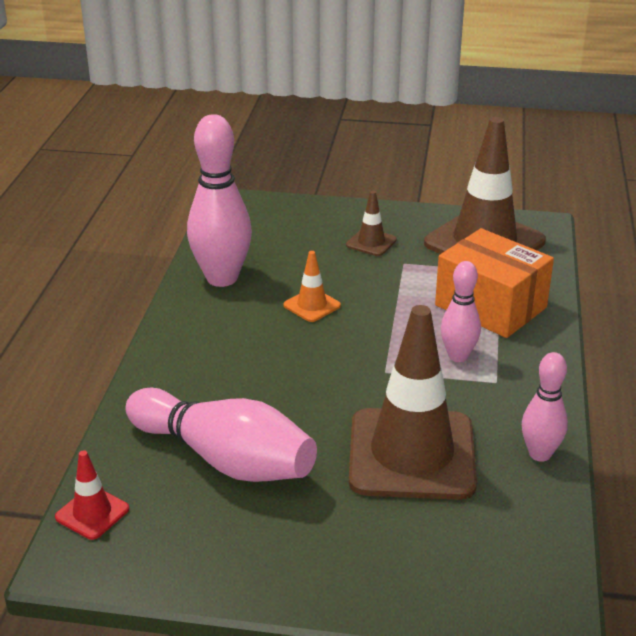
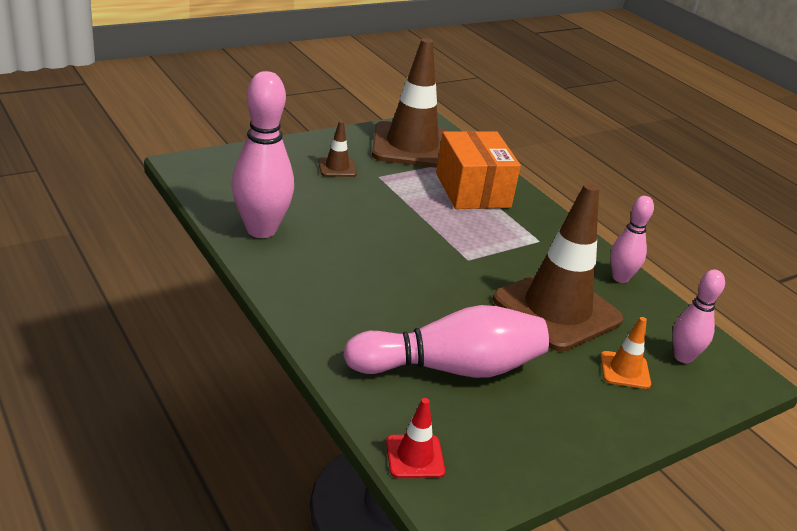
camera: 45 degrees left, 0 degrees up
(312, 305) = (357, 229): orange traffic cone -> orange traffic cone (625, 370)
(458, 356) = (497, 231): pink bowling pin -> pink bowling pin (683, 357)
(490, 306) = (472, 190): orange box -> orange box turned 75 degrees clockwise

